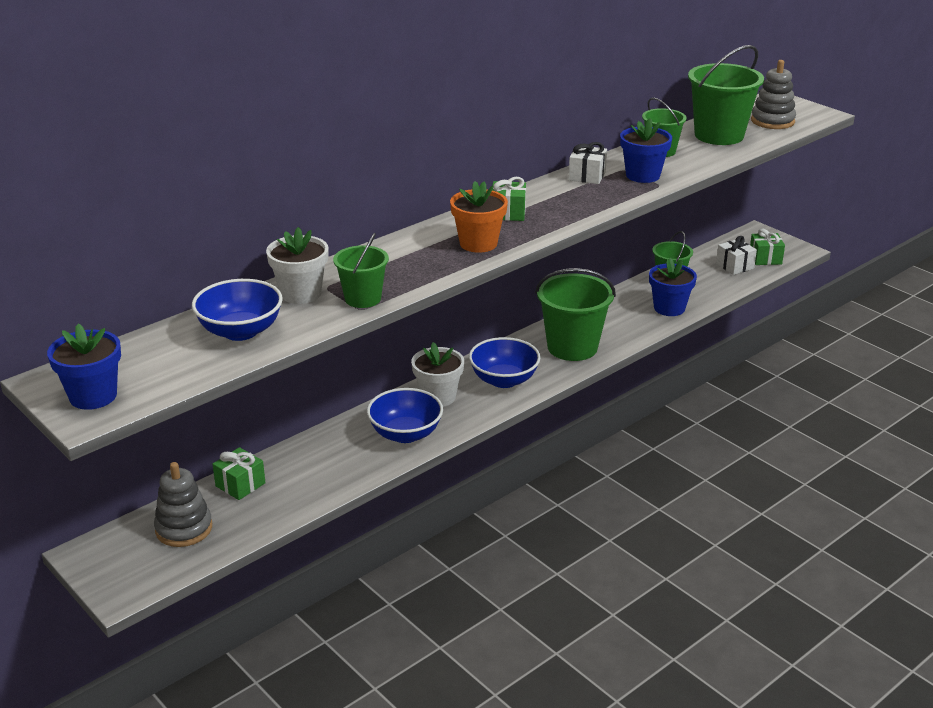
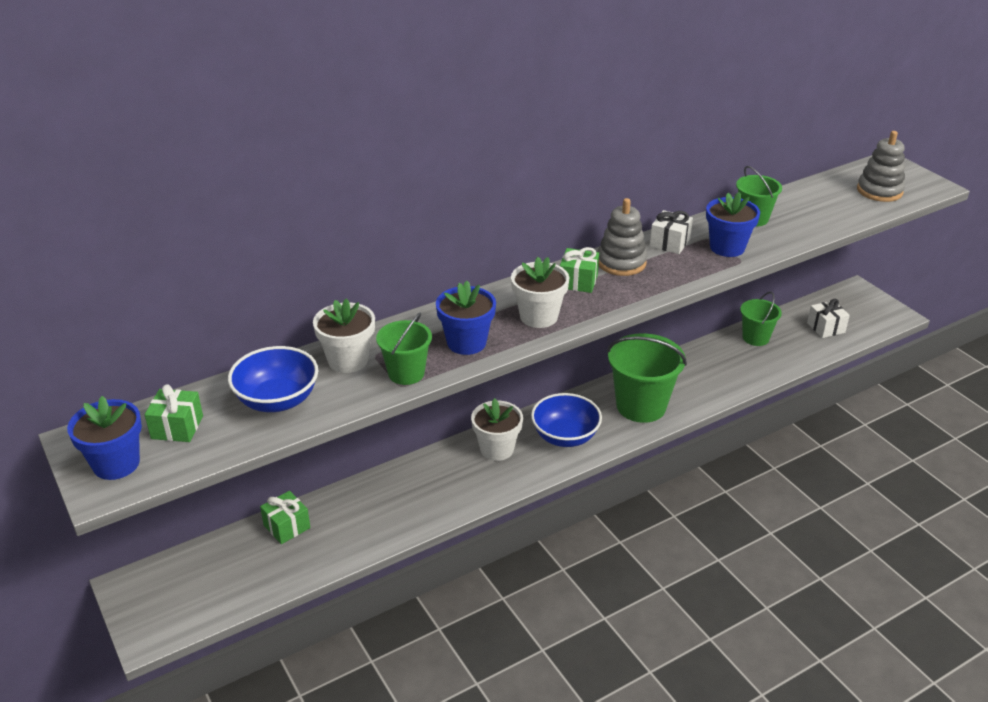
camera: 10 degrees right, 5 degrees up
(184, 529) = (223, 570): grey stacking toy -> grey stacking toy (621, 262)
(405, 434) = (455, 488): blue bowl -> none
(478, 243) = (538, 316): orange flower pot -> white flower pot
(669, 308) = (748, 370): blue flower pot -> blue flower pot (466, 342)
(719, 135) = (818, 204): green bucket -> none
(765, 258) = (859, 322): green gift -> green gift (177, 427)

